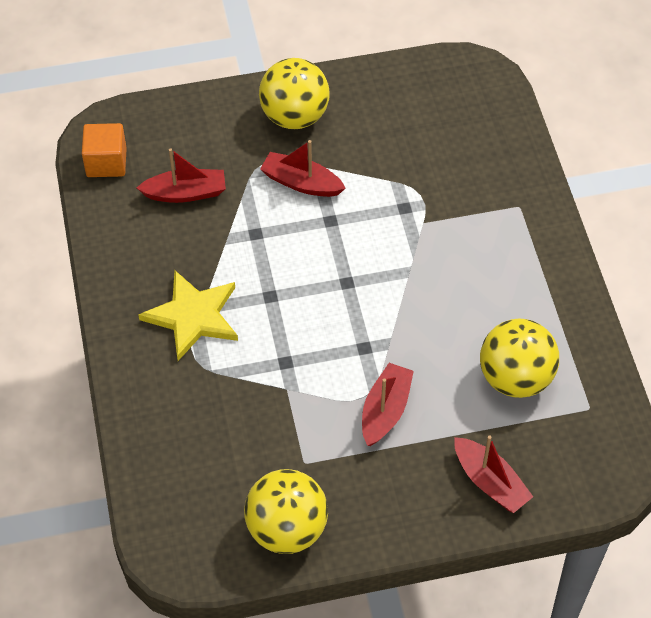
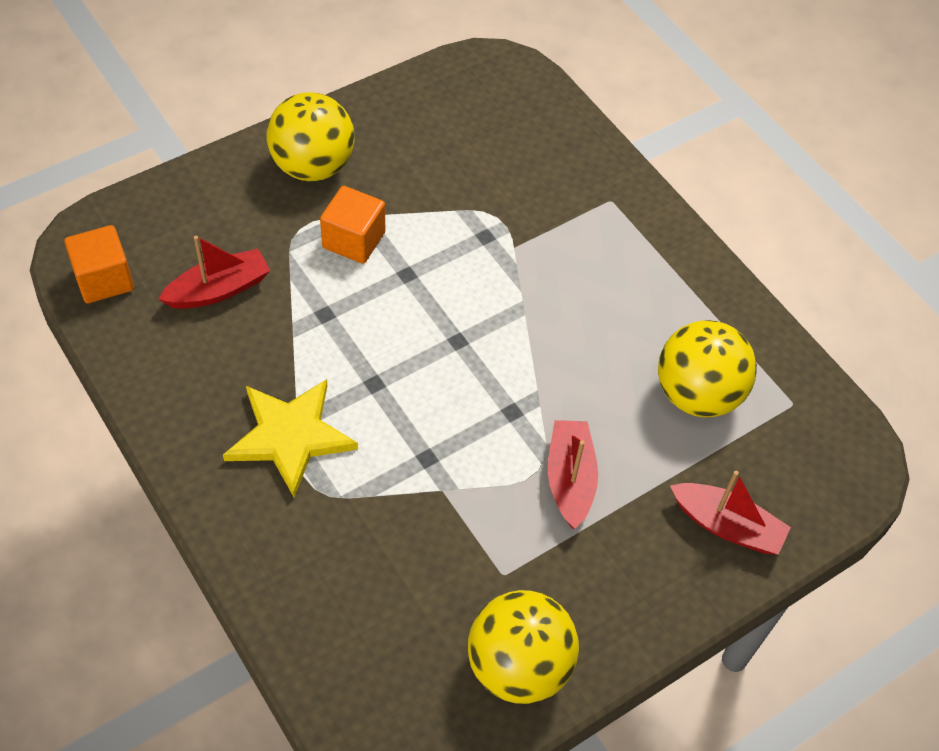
camera: 25 degrees left, 0 degrees up
(301, 183) = (354, 240): red boat -> orange cube

